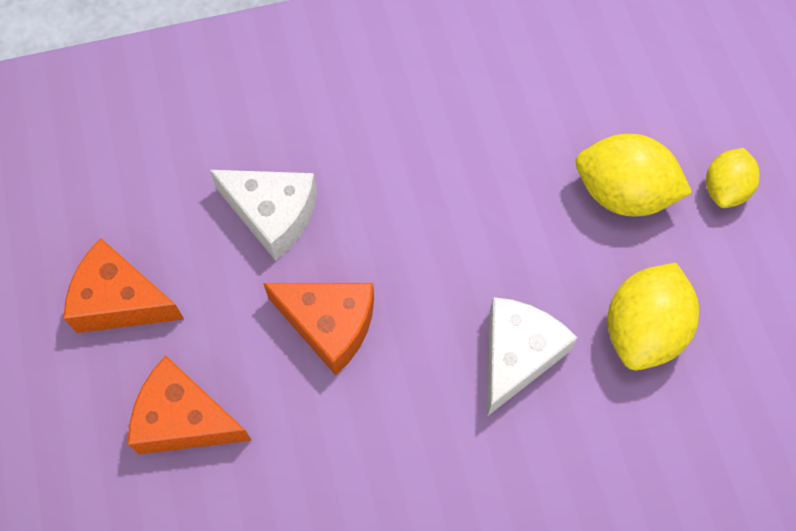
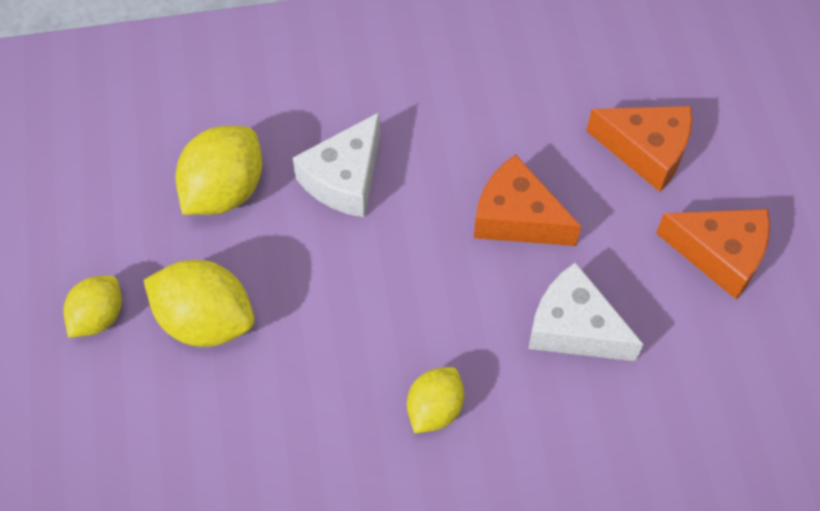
camera: 175 degrees left, 5 degrees down
(399, 133) = (434, 409): none -> yellow lemon

